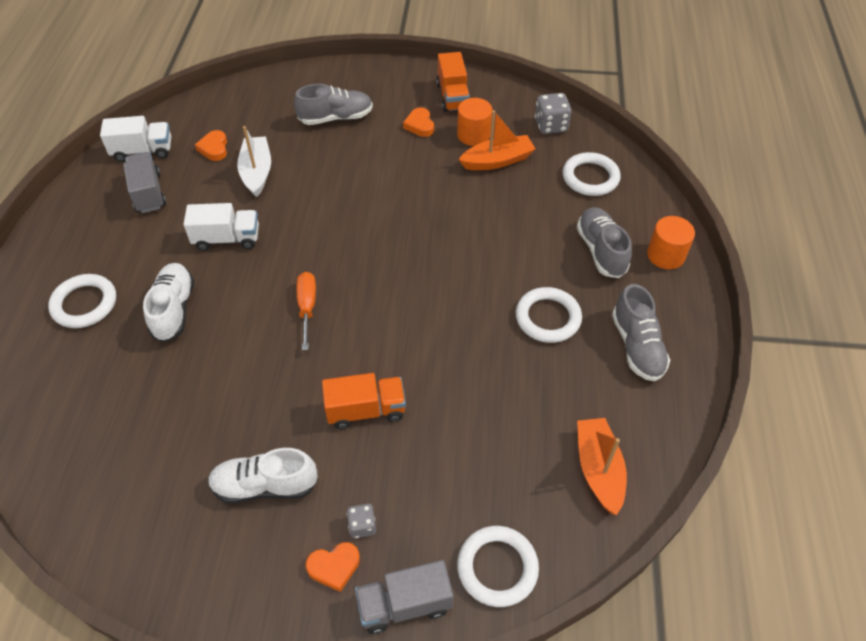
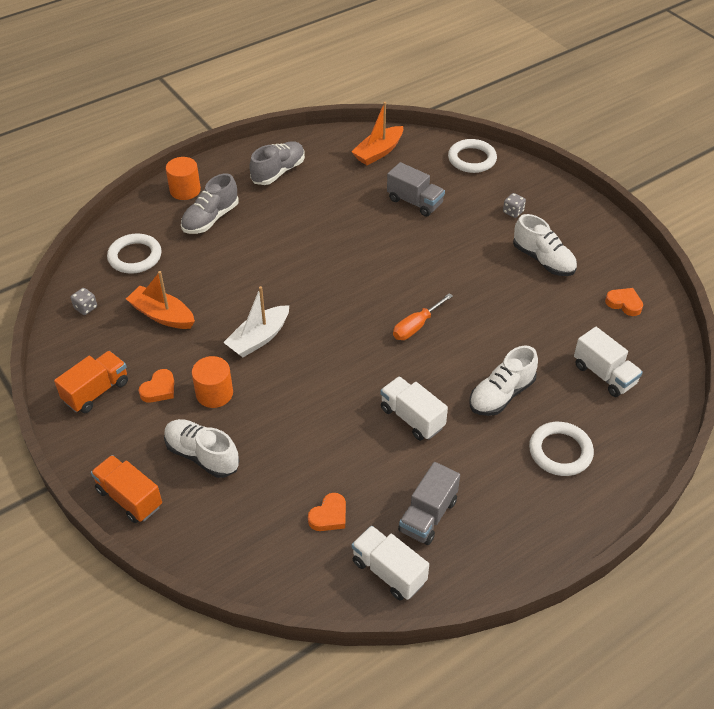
camera: 130 degrees left, 5 degrees down
(95, 402) = (604, 374): none -> white truck
(257, 172) = (325, 458): white boat -> white boat (259, 338)
(334, 567) = (543, 209): orange heart -> orange heart (624, 303)
(335, 118) = (202, 455): grey shoe -> white shoe
(366, 410) = (451, 251): orange truck -> orange truck (129, 498)
(405, 604) = (527, 177): grey truck -> grey truck (415, 202)
(473, 135) = (141, 347): orange cylinder -> orange cylinder (214, 393)
(548, 318) = (296, 215): white ring -> none
(550, 125) = (86, 308): grey dice -> grey dice, size x0.61

